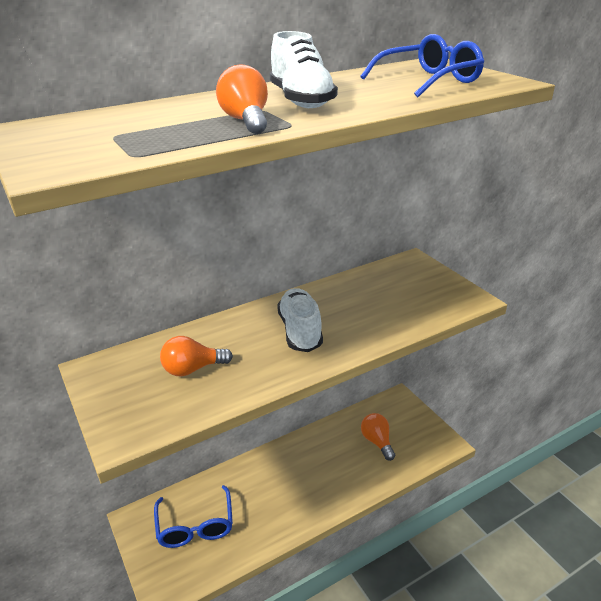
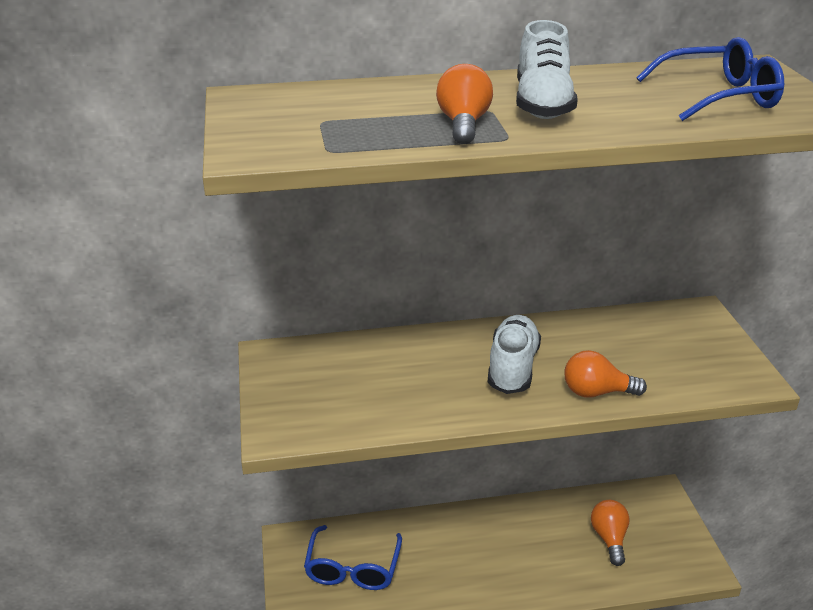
camera: 20 degrees right, 0 degrees up
(192, 369) = (373, 381): orange light bulb -> orange light bulb (596, 392)

